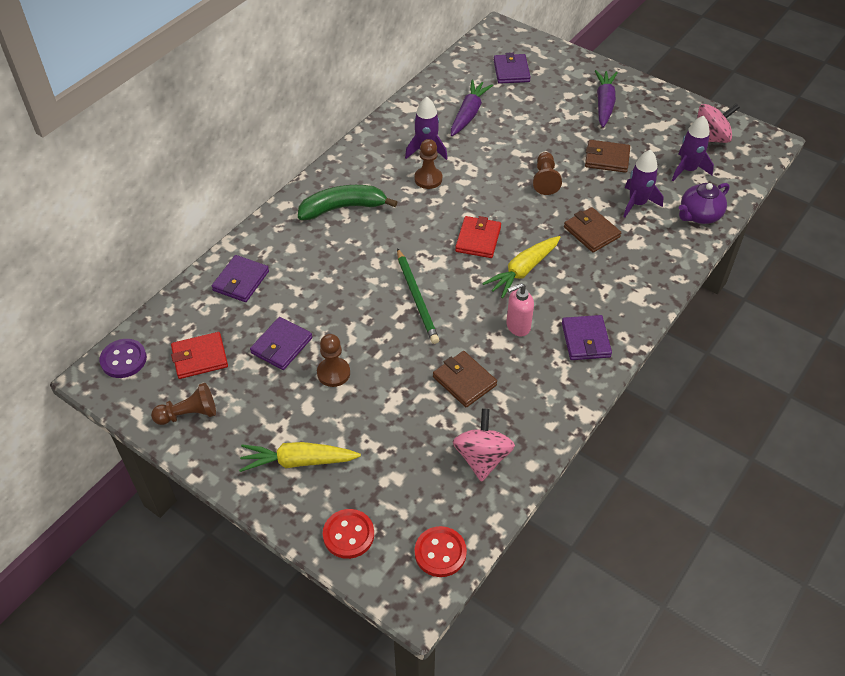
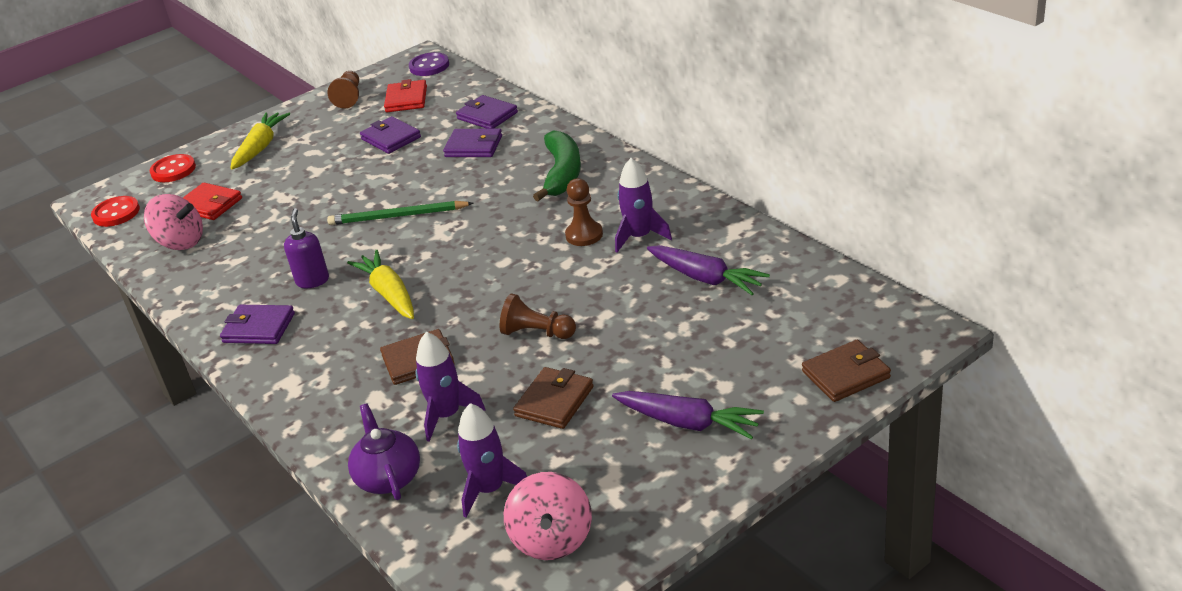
camera: 110 degrees right, 15 degrees down
(333, 373) = (338, 165): brown pawn -> none
(464, 381) = (271, 239): brown wallet -> brown wallet (846, 374)
(478, 239) = (459, 265): red wallet -> red wallet (210, 205)
(511, 71) = (802, 330): purple wallet -> purple wallet (474, 146)
(517, 326) = (312, 280): pink soap dispenser -> purple soap dispenser

